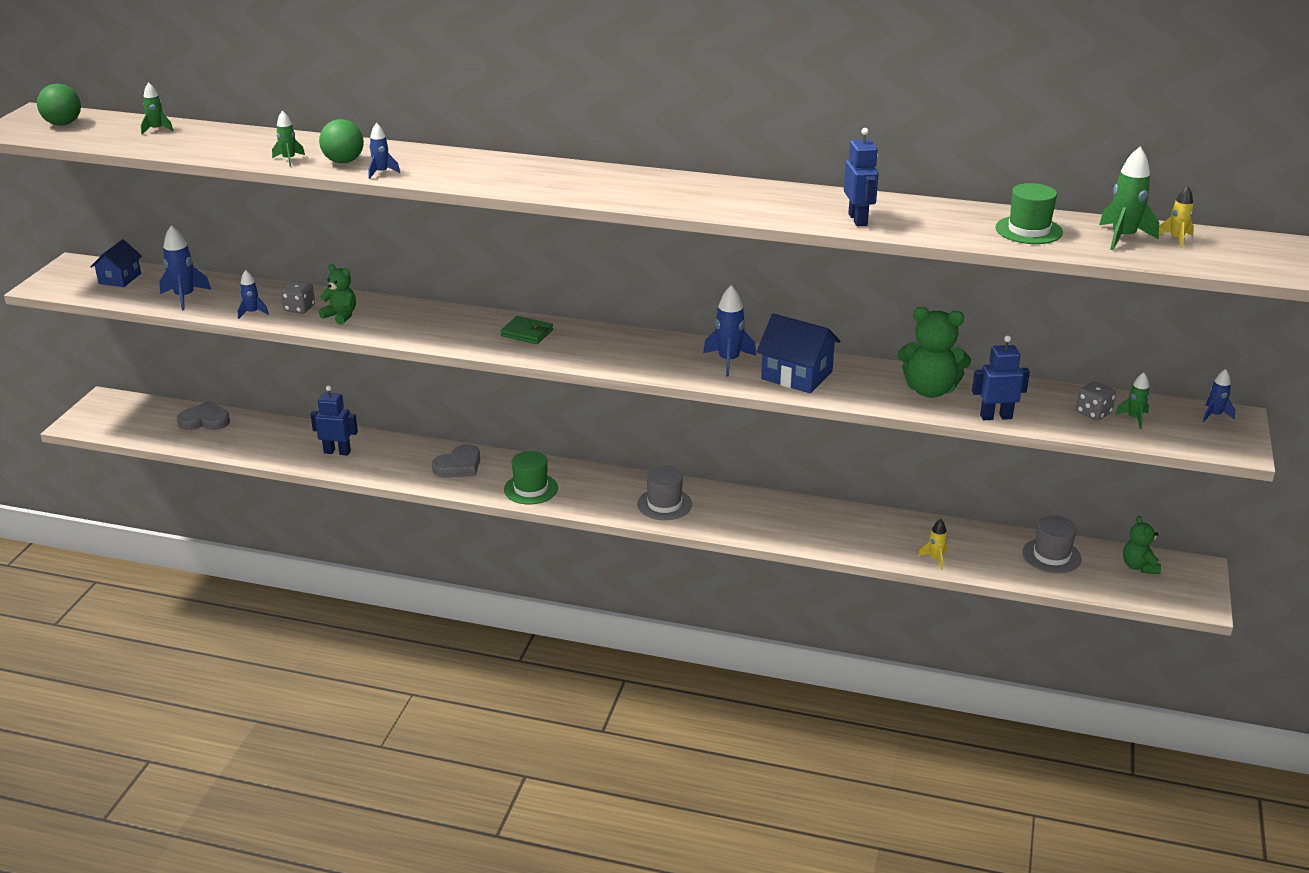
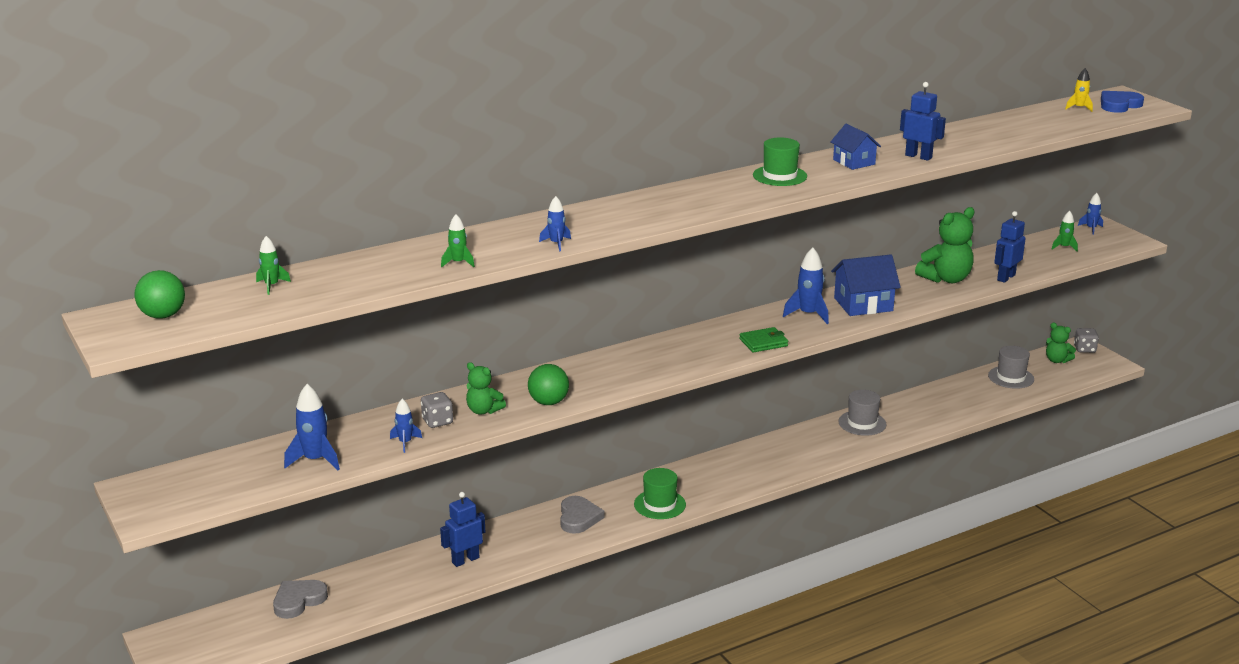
camera: 45 degrees left, 5 degrees down
(120, 278) = (213, 475): blue house -> blue house (854, 162)
(341, 316) = (483, 410): green teddy bear -> green teddy bear turned 135 degrees counterclockwise
(343, 161) = (506, 248): green ball -> green ball (548, 402)
(527, 333) = (646, 357): green wallet -> green wallet (763, 342)
(664, 504) = (762, 465): grey hat -> grey hat (862, 423)
(935, 559) = (963, 411): yellow rocket -> none
(1028, 230) = (1009, 129): green hat -> green hat (779, 176)
(1093, 413) = (1042, 253): grey dice -> grey dice (1084, 349)
(1123, 237) = (1057, 116): green rocket -> none
(1238, 253) = (1119, 105): none -> blue heart

